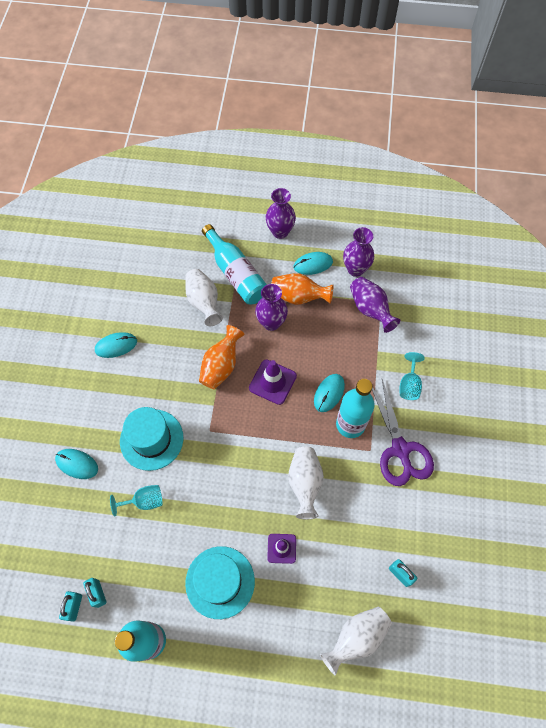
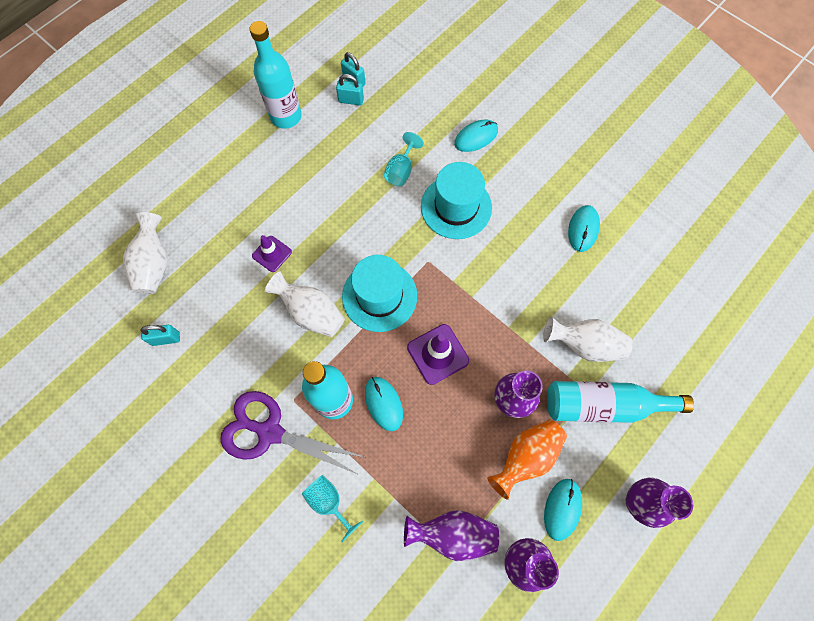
camera: 125 degrees right, 5 degrees up
(220, 582) = (286, 189): turquoise hat -> turquoise hat (379, 296)
(221, 366) = (492, 315): orange vase -> none

